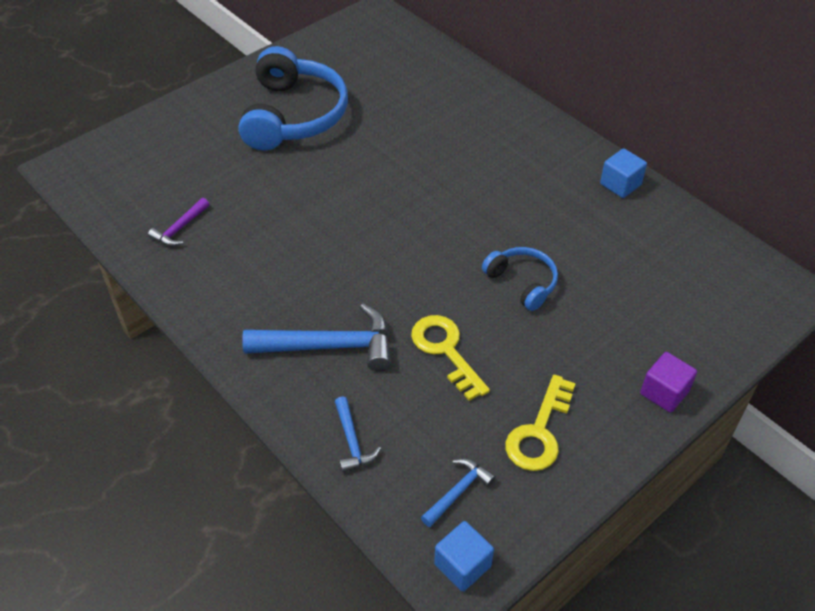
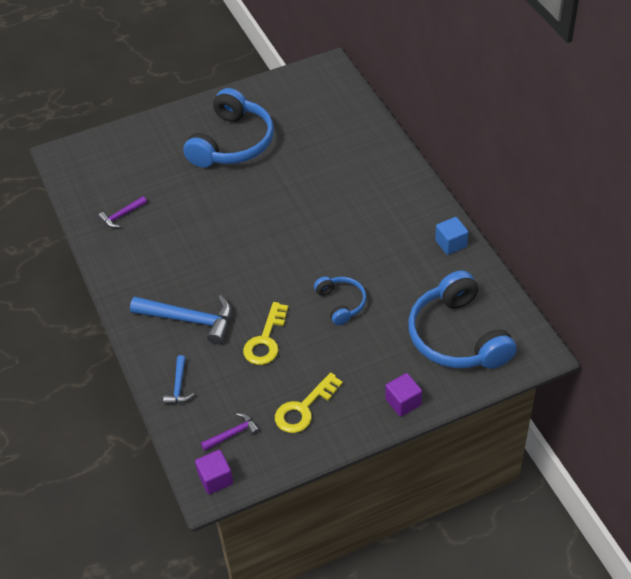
camera: 20 degrees right, 0 degrees up
(445, 351) = (266, 340): yellow key -> yellow key turned 150 degrees counterclockwise
(458, 492) = (233, 434): blue hammer -> purple hammer
(462, 565) = (215, 479): blue cube -> purple cube
(687, 293) = (457, 336): none -> blue headphones

